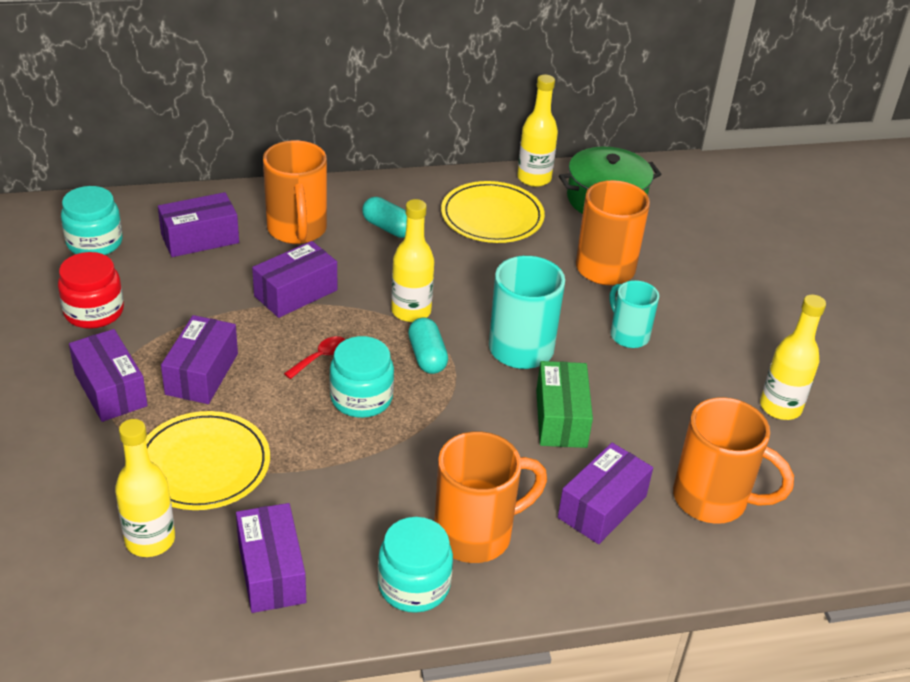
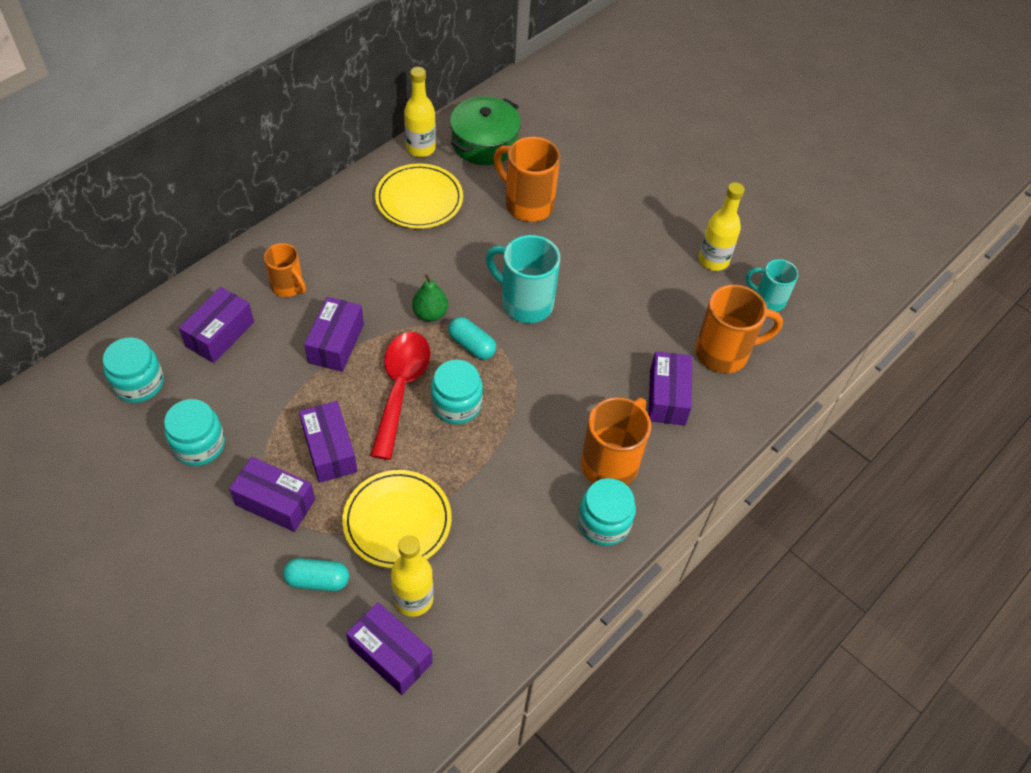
camera: 35 degrees left, 15 degrees up
(94, 311) = (199, 445): red jar -> turquoise jar
(271, 572) = (511, 570): purple box -> purple box (390, 654)
(297, 230) = (288, 286): orange mug -> orange mug, size x0.62
(320, 357) = (401, 388): red spoon -> red spoon, size x2.34
(388, 228) = (353, 248): turquoise capsule -> turquoise capsule (317, 580)
(411, 311) = (430, 313): yellow bottle -> green pear
(561, 418) = (594, 345): green box -> none
(628, 335) = (585, 254): turquoise mug -> turquoise mug (768, 300)

